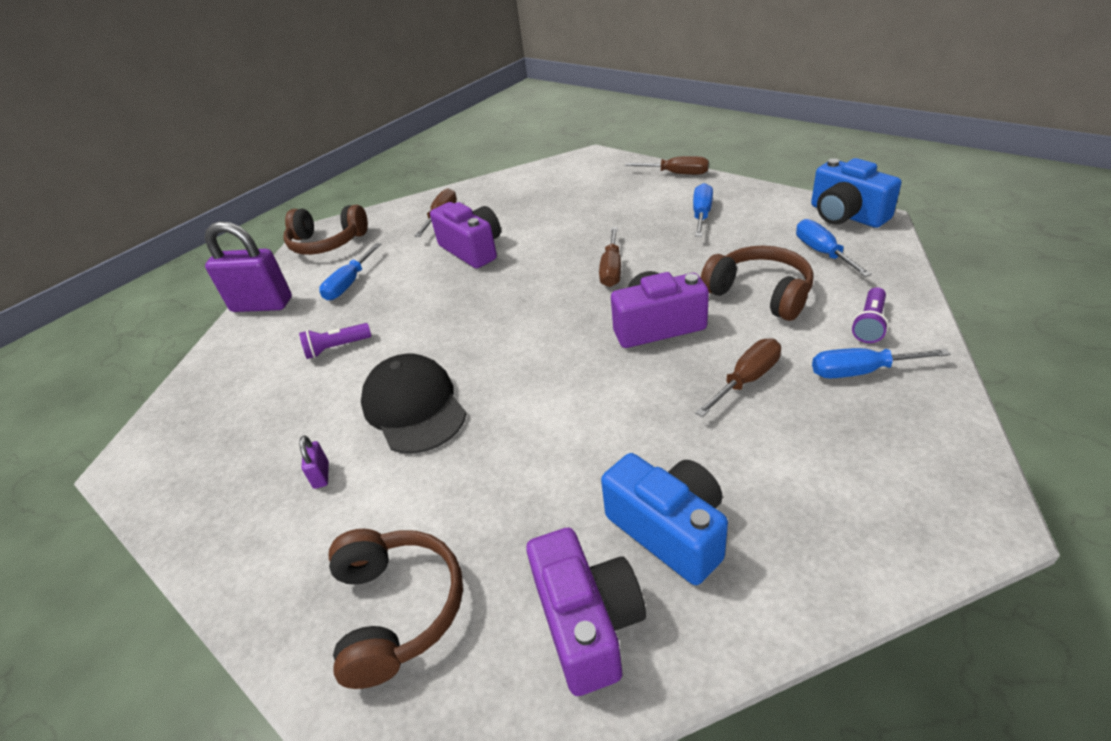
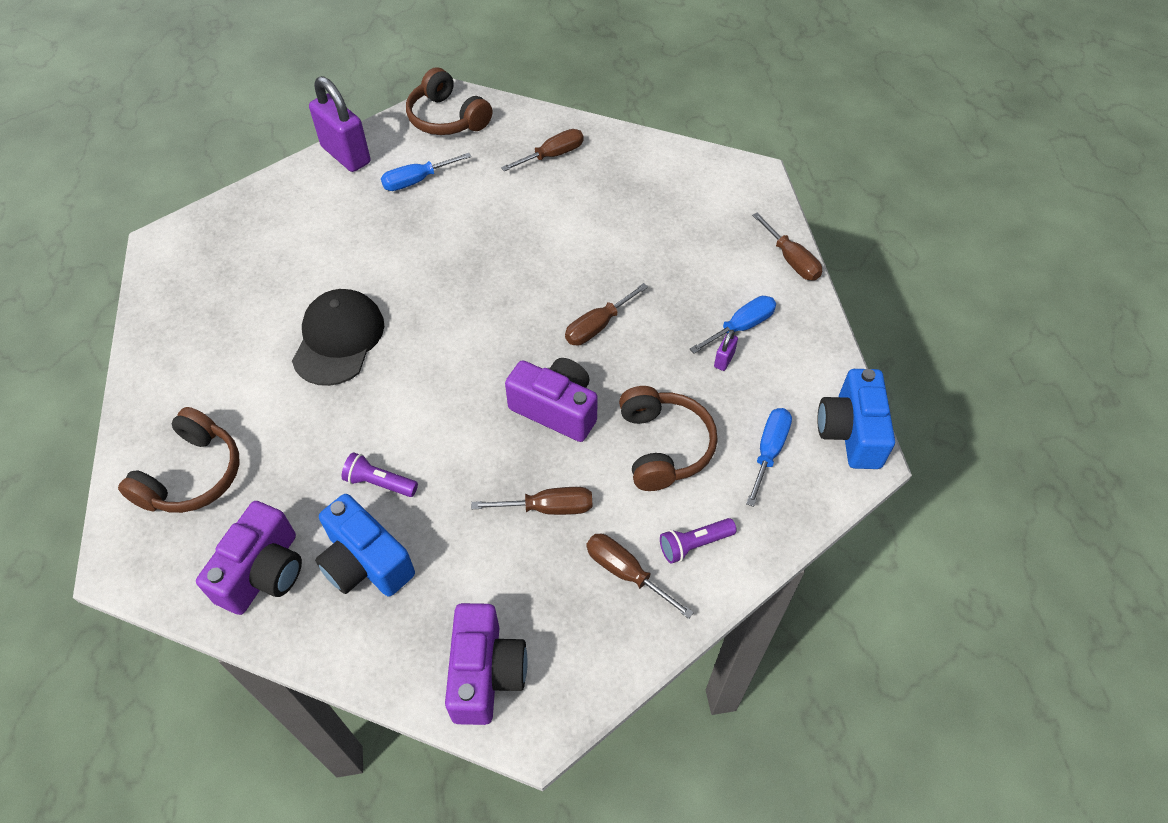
camera: 35 degrees right, 15 degrees up
(321, 475) = (242, 347): purple padlock -> purple padlock (724, 360)
(336, 348) = (348, 242): purple flashlight -> purple flashlight (379, 483)
(472, 249) = (532, 216): purple camera -> purple camera (486, 673)
(669, 530) = (365, 562): blue camera -> blue camera turned 135 degrees clockwise
(860, 371) = (626, 572): blue screwdriver -> brown screwdriver

